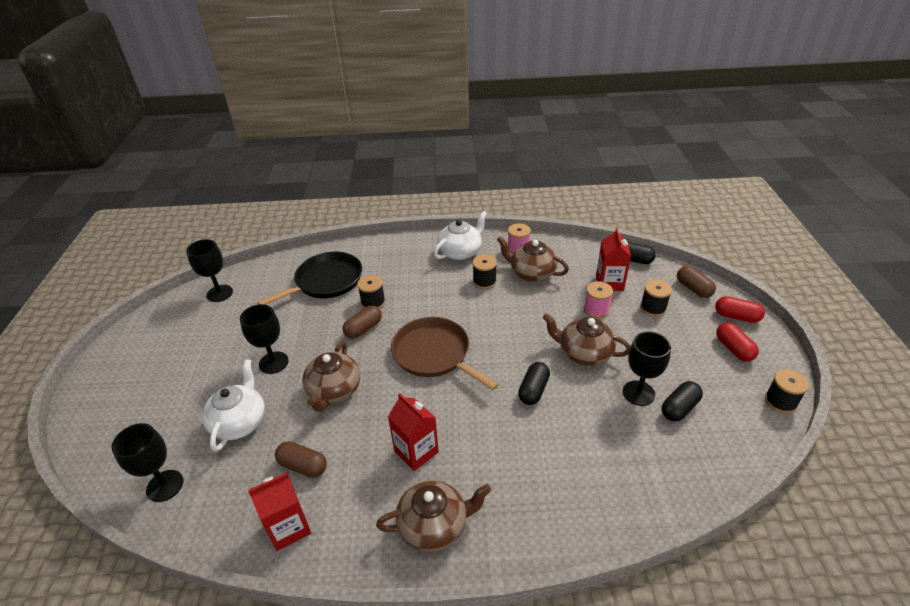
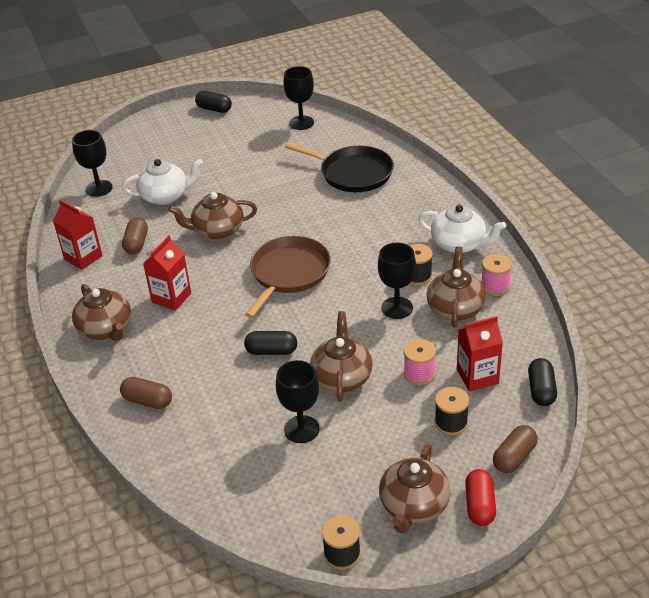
camera: 70 degrees right, 0 degrees up
(273, 362) = (233, 186): black goblet -> black goblet (397, 308)
(363, 329) = (300, 219): brown capsule -> brown capsule (147, 401)
(373, 302) = (339, 212): black spool -> none
(679, 408) = (293, 465): black capsule -> black capsule (214, 109)
(733, 349) = (413, 505): red capsule -> brown teapot

